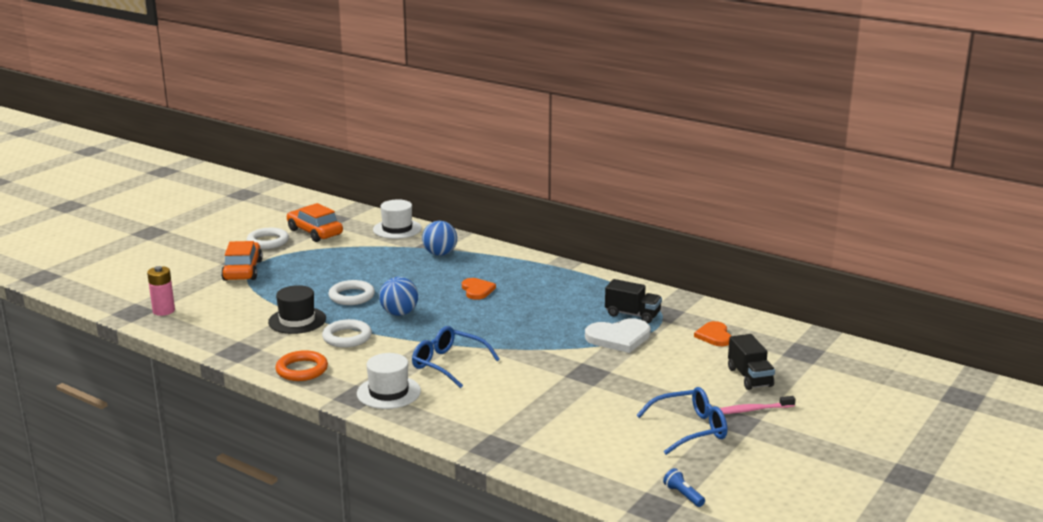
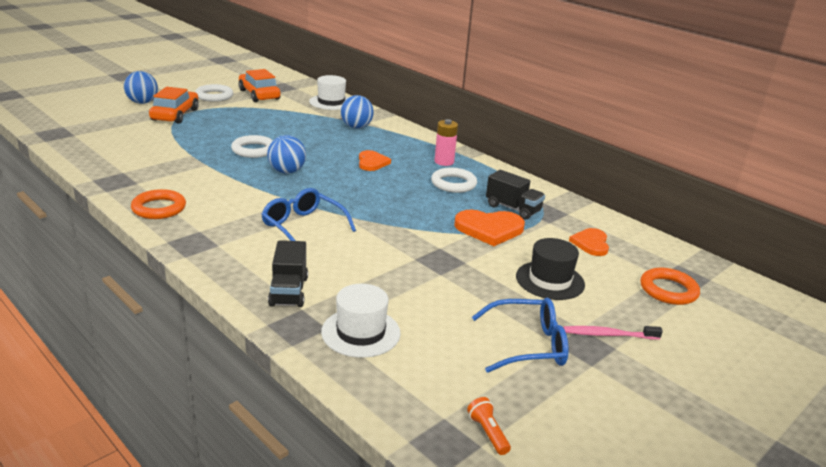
camera: 10 degrees right, 5 degrees up
(163, 311) = (80, 136): pink battery -> pink battery (444, 162)
(196, 262) = (142, 102): none -> blue ball
(297, 320) = (189, 163): black hat -> black hat (550, 280)
(347, 337) = (223, 185): white ring -> white ring (453, 184)
(388, 392) = (226, 245): white hat -> white hat (361, 332)
(619, 338) = (489, 229): white heart -> orange heart
(683, 495) = (488, 433): blue flashlight -> orange flashlight
(750, 377) = (616, 295): black truck -> black truck (289, 291)
(792, 365) = (668, 290): none -> orange ring

